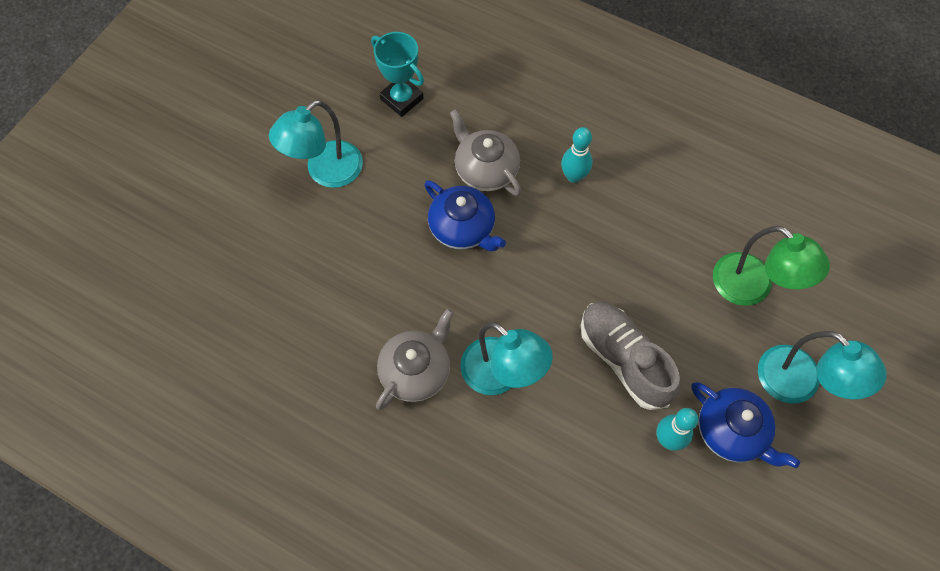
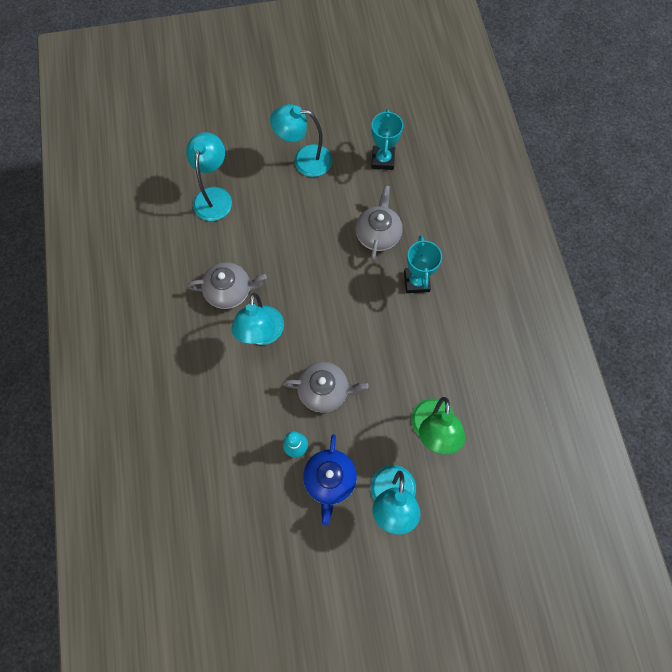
camera: 50 degrees right, 5 degrees up
(277, 298) = (214, 196): none -> turquoise lamp
(463, 228) = (331, 250): blue teapot -> none
(573, 176) = (416, 281): turquoise bowling pin -> turquoise trophy
(624, 359) = (324, 390): grey shoe -> grey teapot

